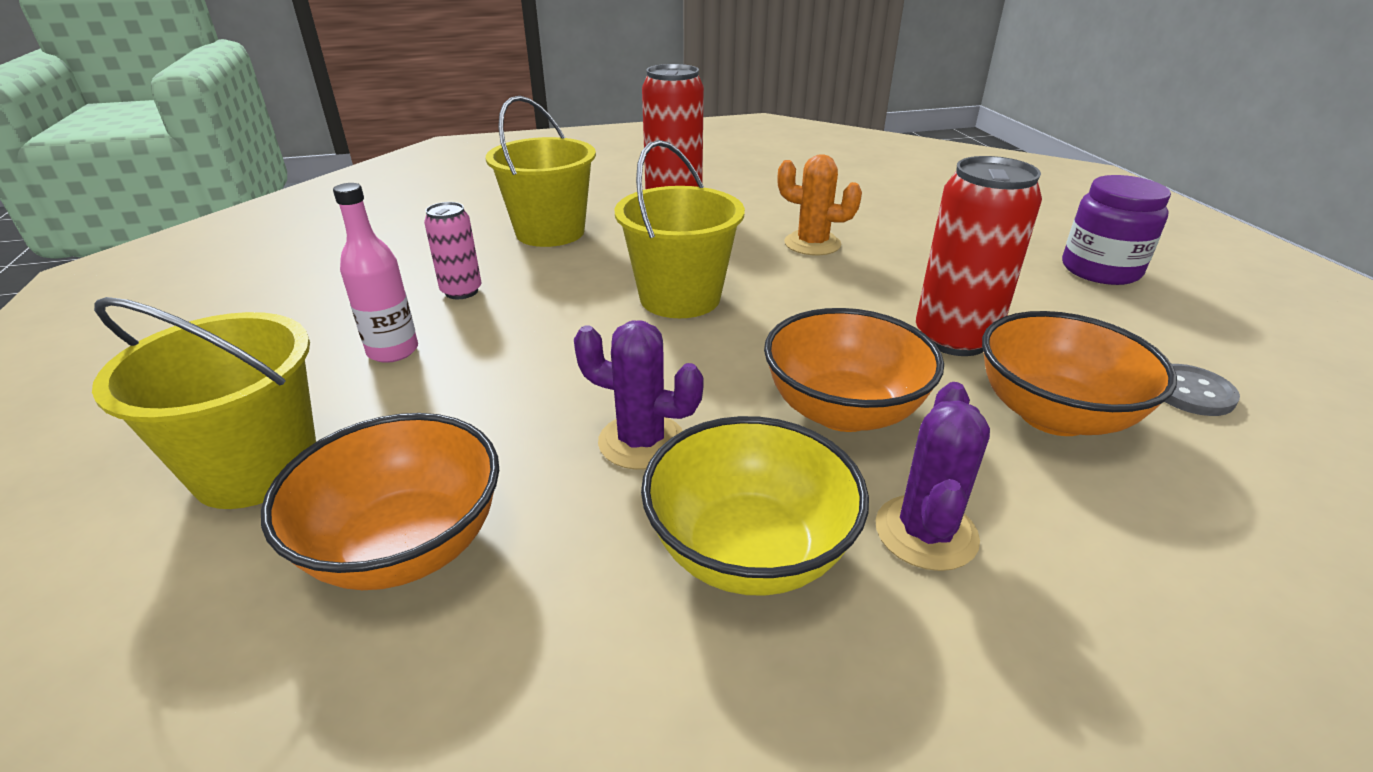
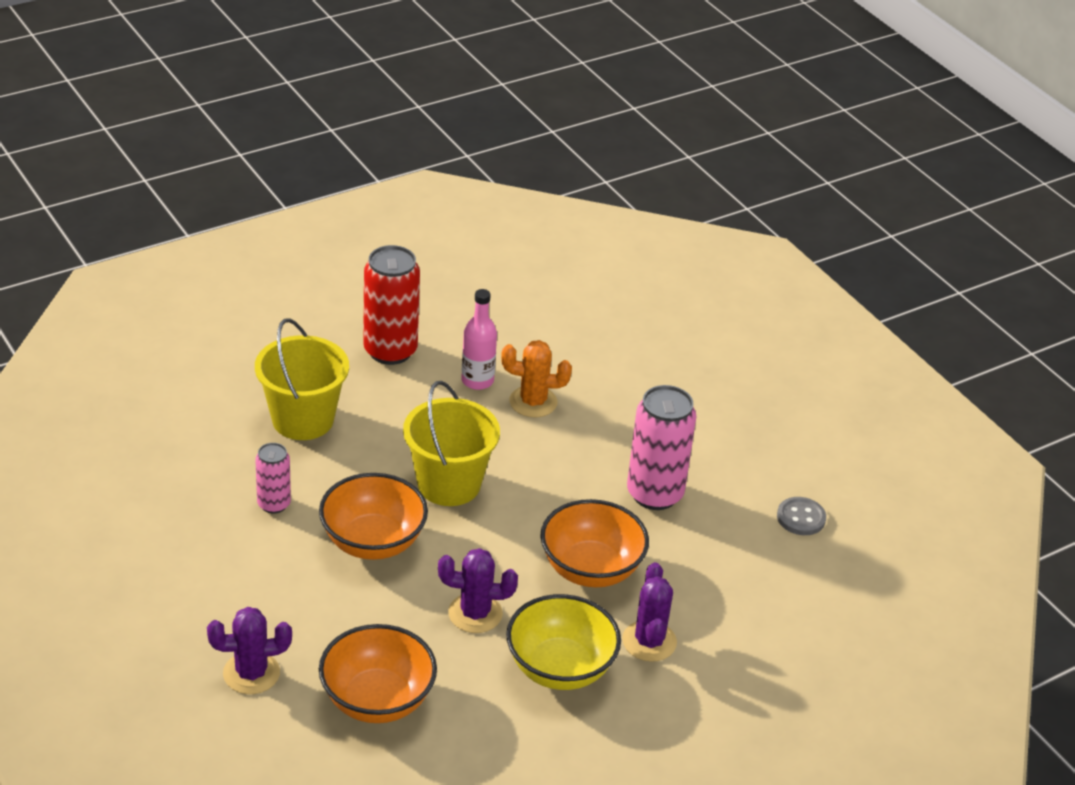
camera: 20 degrees left, 5 degrees up
(256, 468) = (251, 673): yellow bucket -> purple cactus
(393, 351) = (265, 571): pink bottle -> pink bottle (477, 381)
(954, 338) = (654, 494): red can -> pink can
(1053, 415) = (717, 550): orange bowl -> orange bowl (373, 542)
(1100, 270) = (758, 401): purple jar -> none

